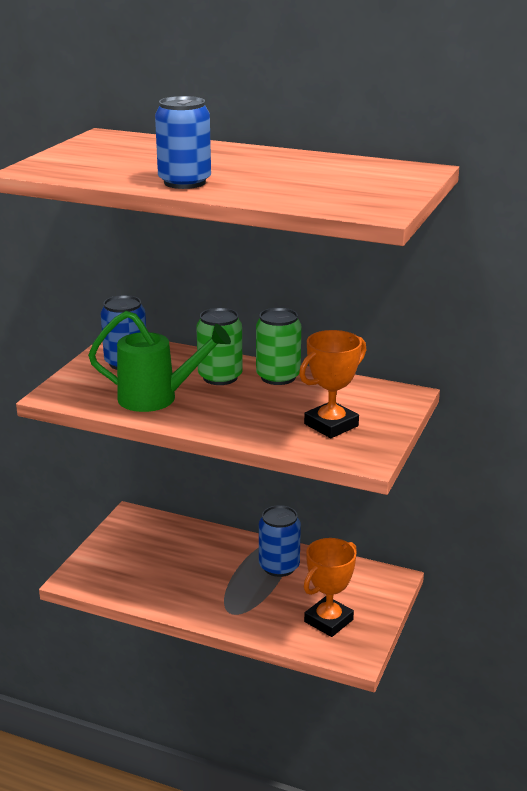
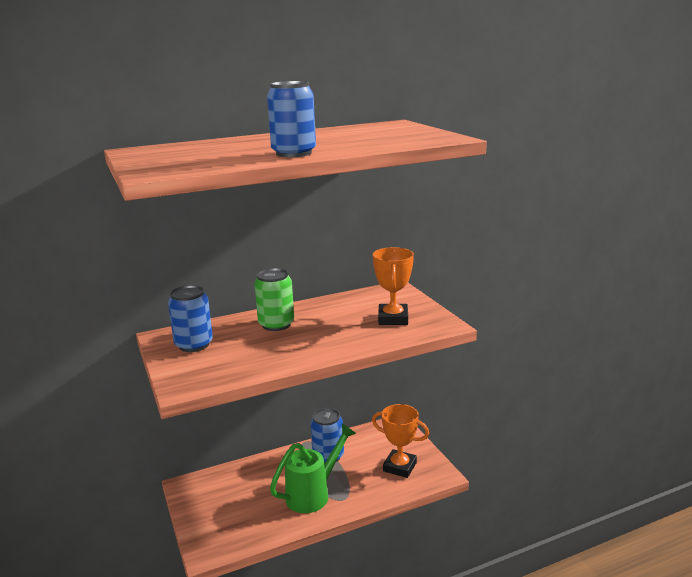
camera: 45 degrees left, 5 degrees down
(157, 398) = (262, 354): green watering can -> green watering can (313, 494)
(278, 377) = (310, 309): green can -> none
(328, 621) = (400, 467): orange trophy -> orange trophy turned 60 degrees counterclockwise

